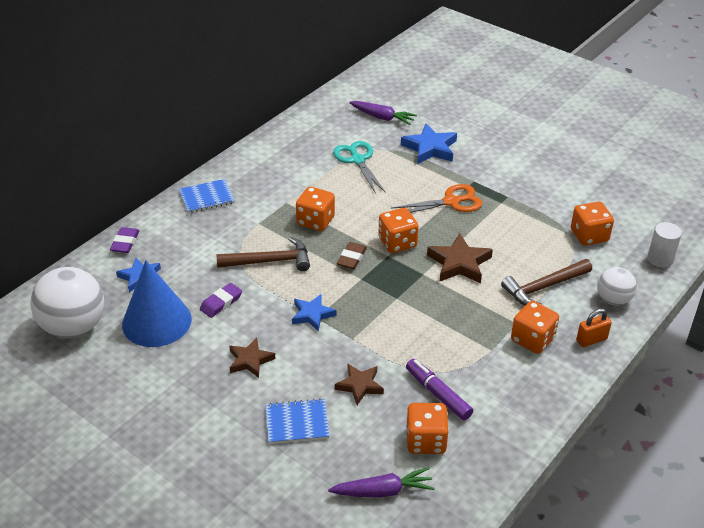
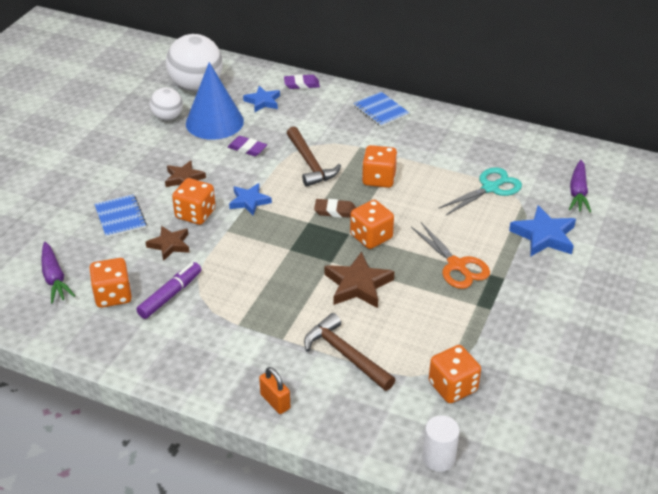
camera: 75 degrees right, 0 degrees up
(532, 339) = (261, 353): orange dice -> orange dice (195, 214)
(613, 299) = (347, 416): white ball -> white ball (168, 117)

